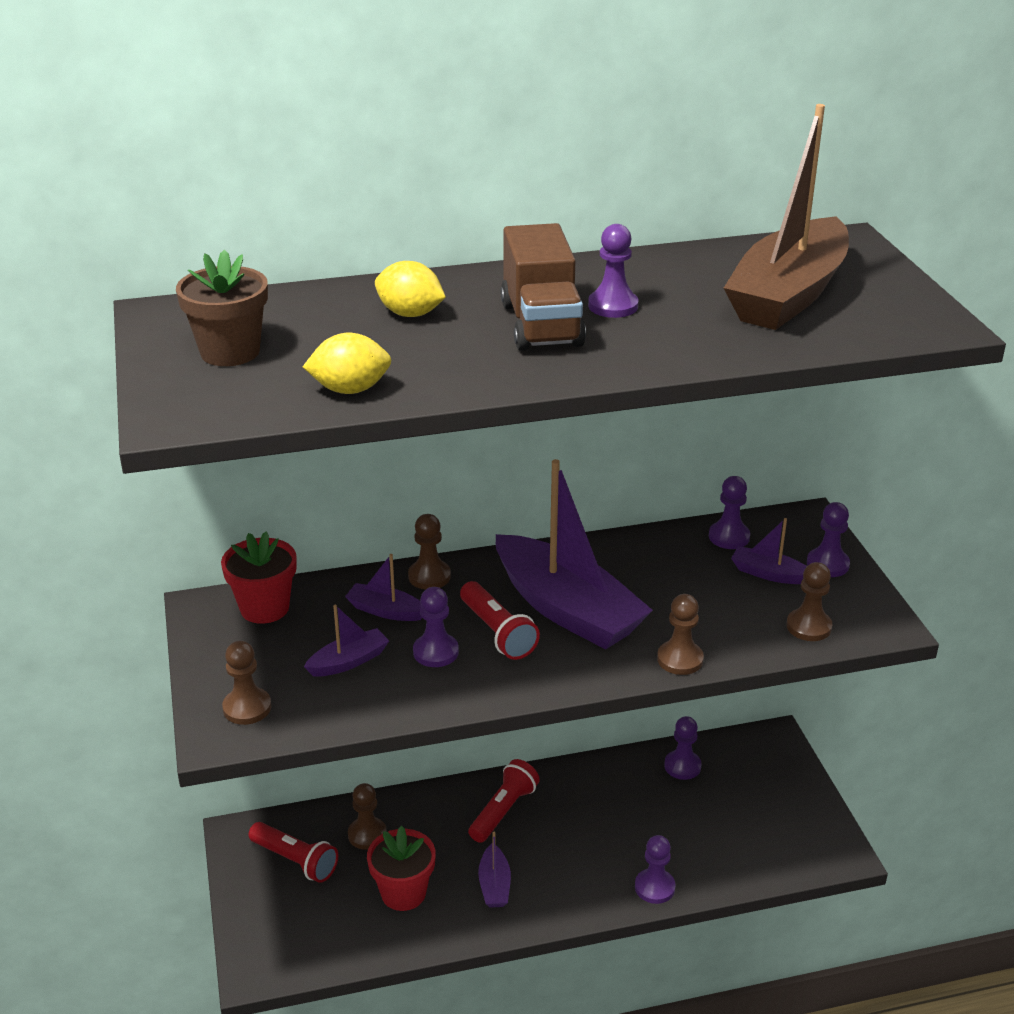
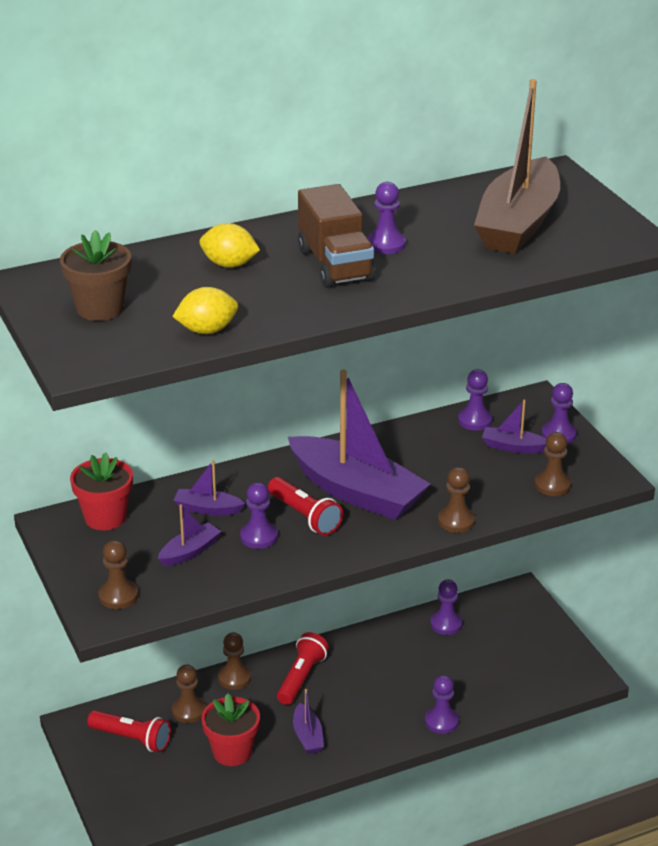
camera: 10 degrees left, 0 degrees up
(429, 576) = (235, 478): brown pawn -> brown pawn (234, 678)

